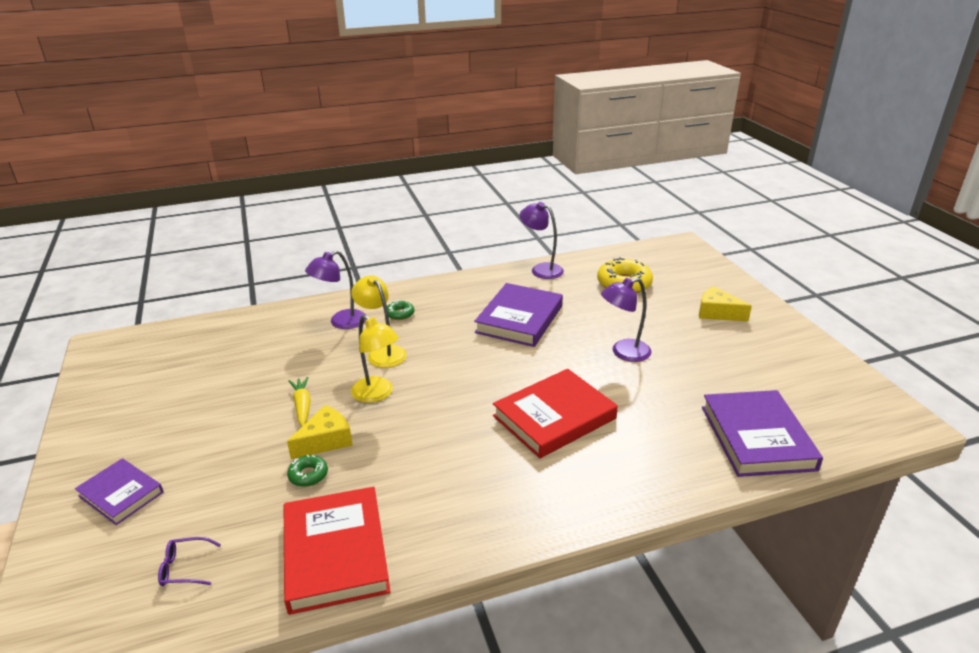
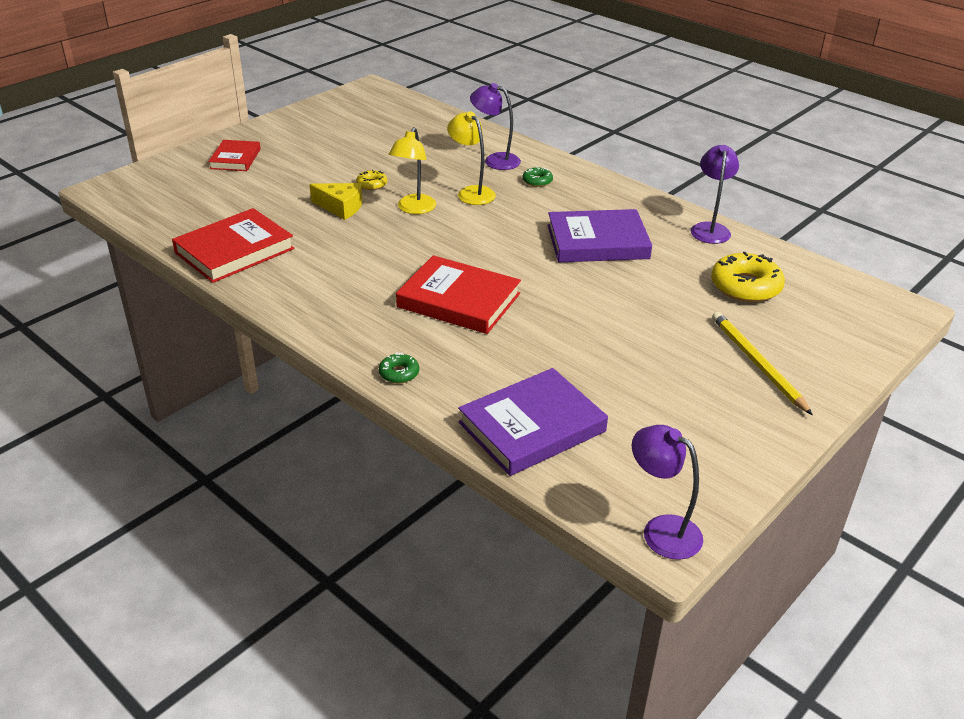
camera: 60 degrees right, 5 degrees up
(121, 494) = (235, 159): purple book -> red book
(185, 568) = (190, 204): purple glasses -> none
(302, 406) = (372, 184): yellow carrot -> yellow donut
(308, 475) = (300, 214): green donut -> green donut (399, 373)
(382, 352) = (471, 192): yellow lamp -> yellow lamp turned 60 degrees counterclockwise
(623, 352) = (602, 315): purple lamp -> purple lamp (661, 530)
(717, 313) = (757, 363): yellow cheese -> yellow pencil

